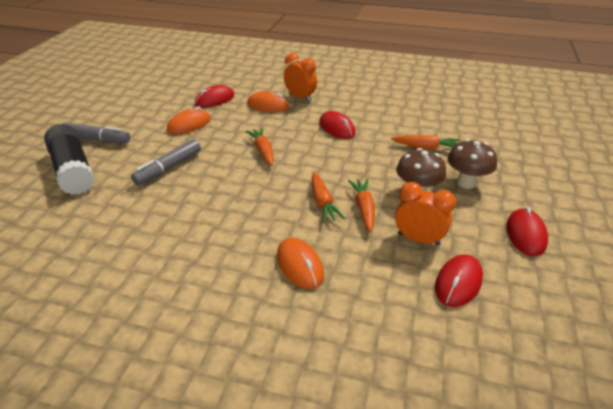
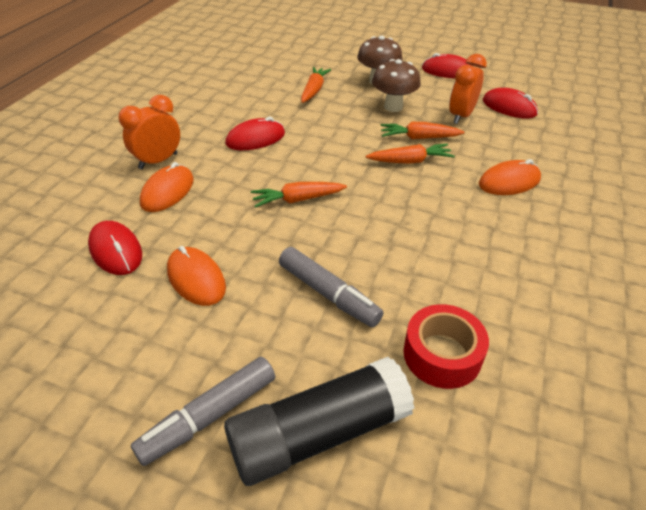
camera: 85 degrees left, 5 degrees up
(97, 139) = (209, 416): grey marker -> grey marker turned 150 degrees counterclockwise
(107, 213) = (442, 354): none -> red tape

